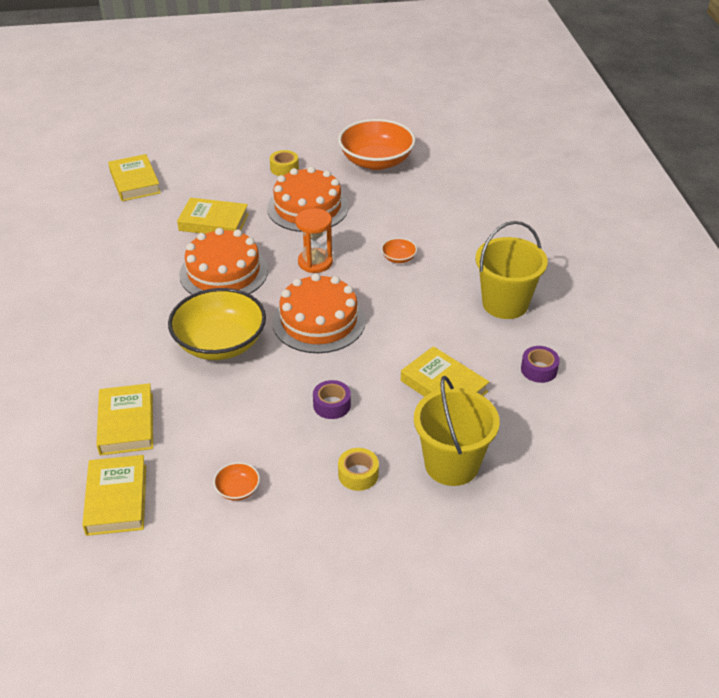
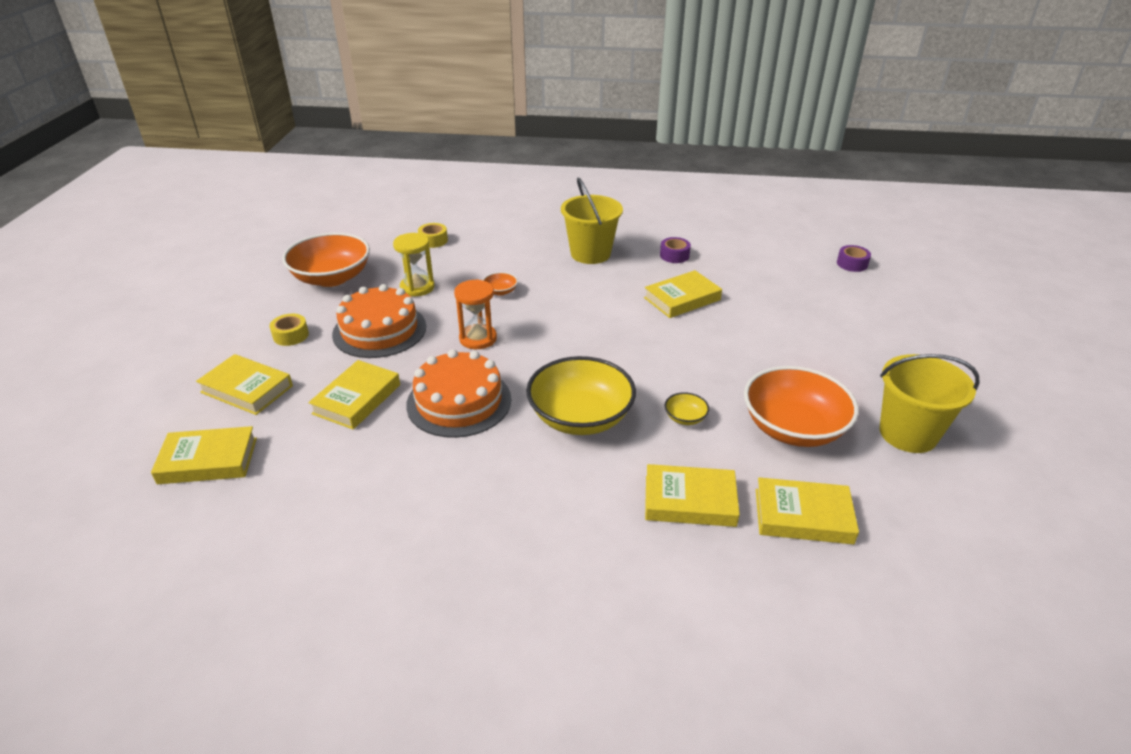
camera: 75 degrees left, 5 degrees down
(212, 171) = (247, 389): none -> yellow book
(235, 410) = (685, 418): none -> yellow bowl
(238, 490) = (793, 428): orange bowl -> orange bowl, size x2.42
(319, 321) = (571, 349): orange cake -> none
(332, 405) = (691, 358): purple tape -> purple tape (852, 264)
(358, 474) = (779, 357): yellow tape -> yellow tape (433, 240)
(382, 209) = (417, 287): none -> yellow hourglass
(451, 464) = (771, 311): yellow bucket -> yellow bucket (908, 434)

